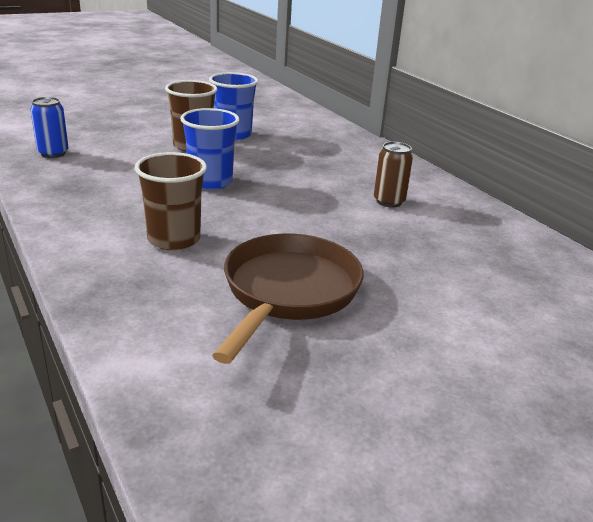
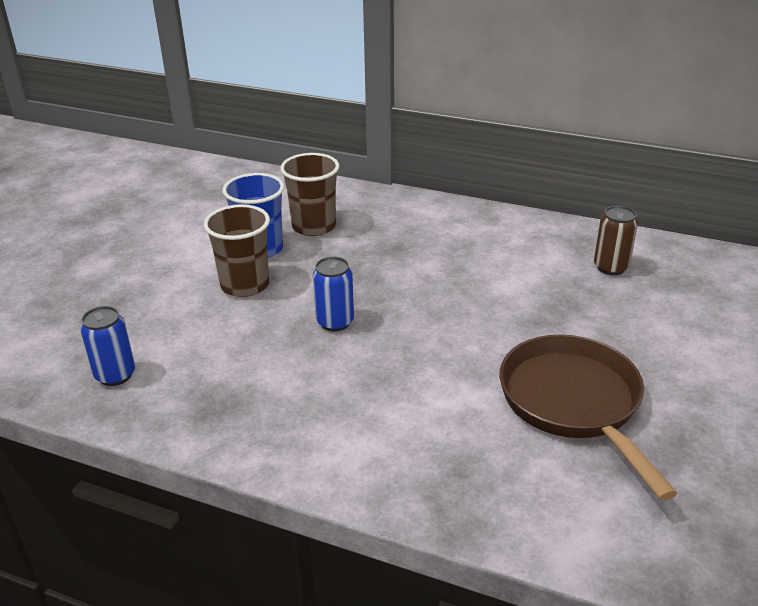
camera: 35 degrees left, 5 degrees up
(174, 239) = (411, 408): brown cup -> brown cup (314, 226)
(210, 182) = (335, 322): blue cup -> blue can
(389, 201) = (506, 261): brown can -> brown can (610, 267)

